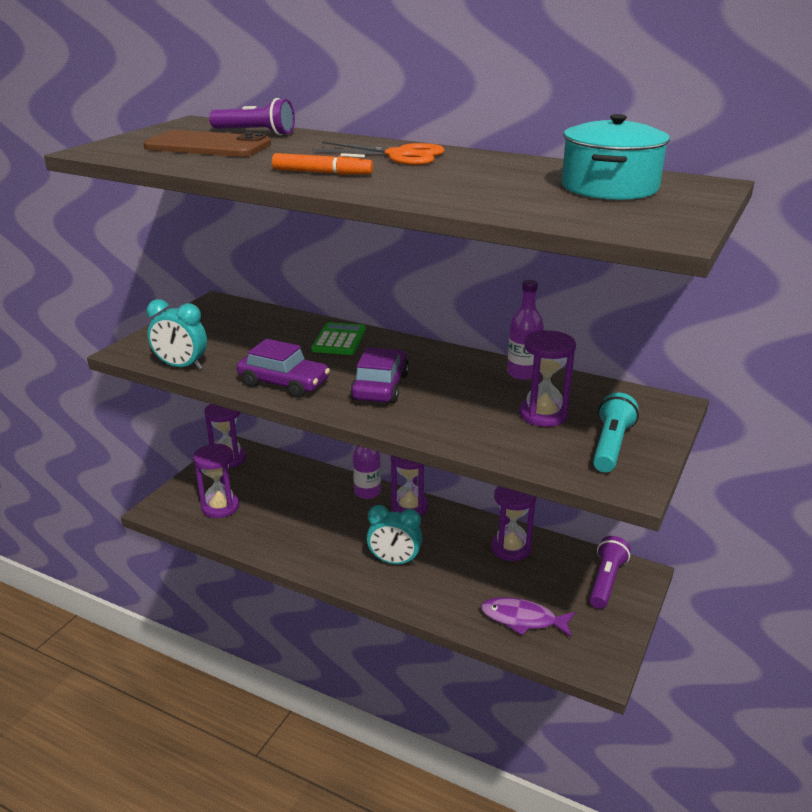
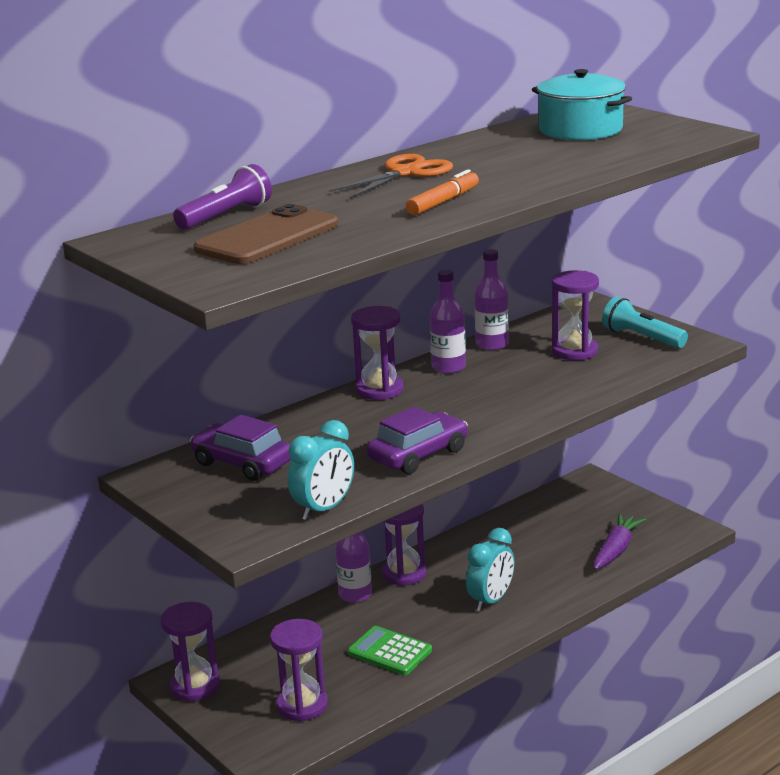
camera: 65 degrees left, 5 degrees down
(339, 340) = (338, 415): green calculator -> green calculator (390, 652)
(380, 387) = (467, 409): purple car -> purple car (242, 463)
(458, 364) = (448, 367): none -> purple bottle
(511, 548) = (513, 531): purple hourglass -> purple hourglass (379, 390)
(522, 619) = (616, 550): purple fish -> purple carrot
(606, 581) = (590, 497): purple flashlight -> none

